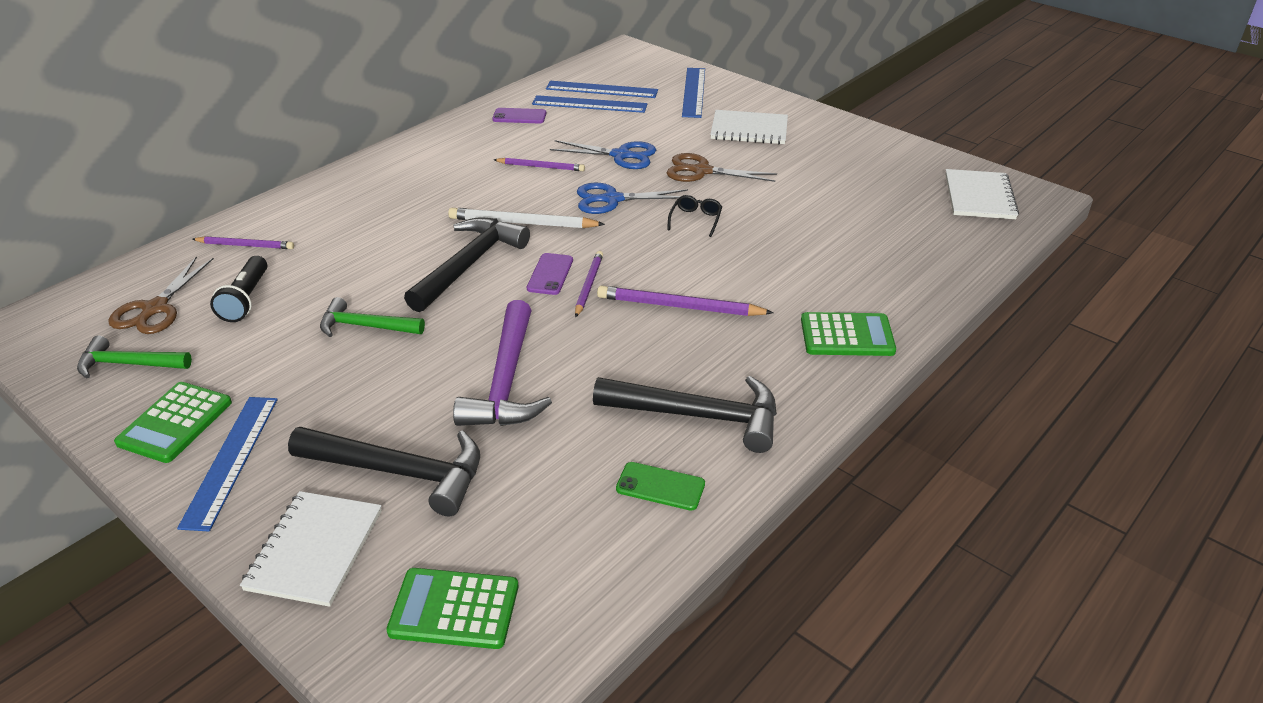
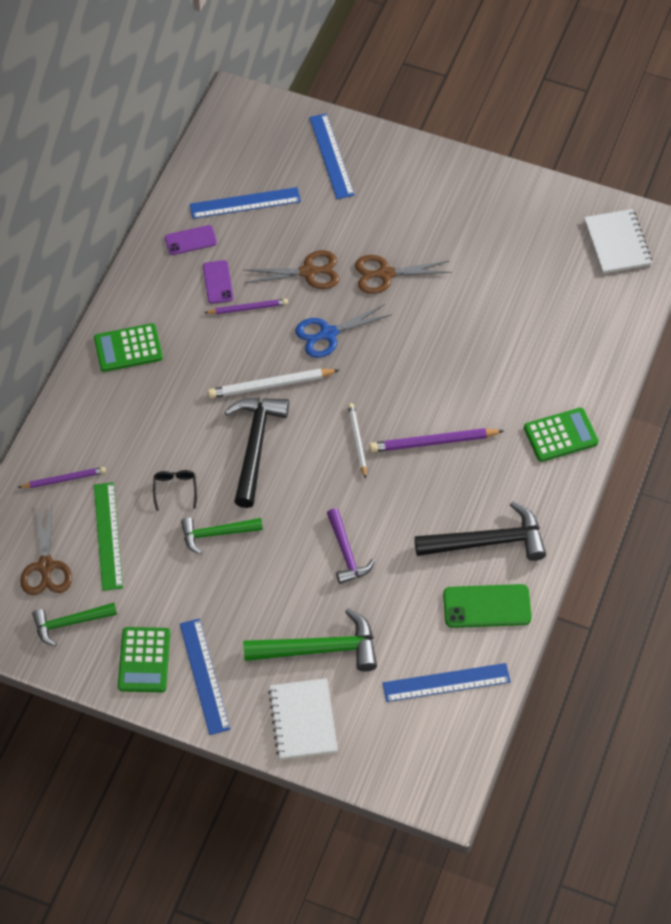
camera: 20 degrees left, 20 degrees up
(246, 299) = (108, 536): black flashlight -> green ruler
(399, 472) = (319, 649): black hammer -> green hammer
(454, 609) = (407, 729): green calculator -> green calculator (128, 348)
(506, 381) = (346, 552): purple hammer -> purple hammer, size x0.63
(550, 274) = (322, 437): purple phone -> purple phone (218, 282)
(588, 285) = (357, 441): purple pencil -> white pencil
(601, 89) = (245, 176): blue ruler -> blue ruler (446, 682)
(621, 155) = (308, 272): blue scissors -> brown scissors
(660, 486) = (487, 606): green phone -> green phone, size x1.57
(695, 220) = (405, 339): black glasses -> black glasses (175, 489)
(749, 130) = (403, 202): white notebook -> none

